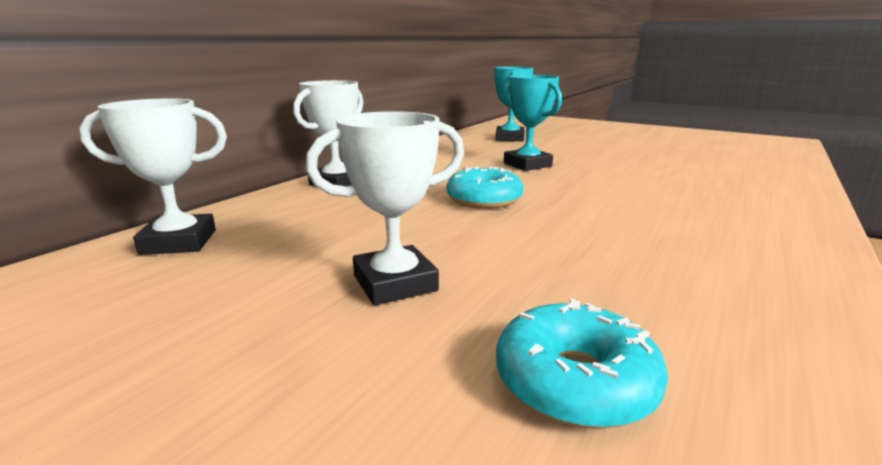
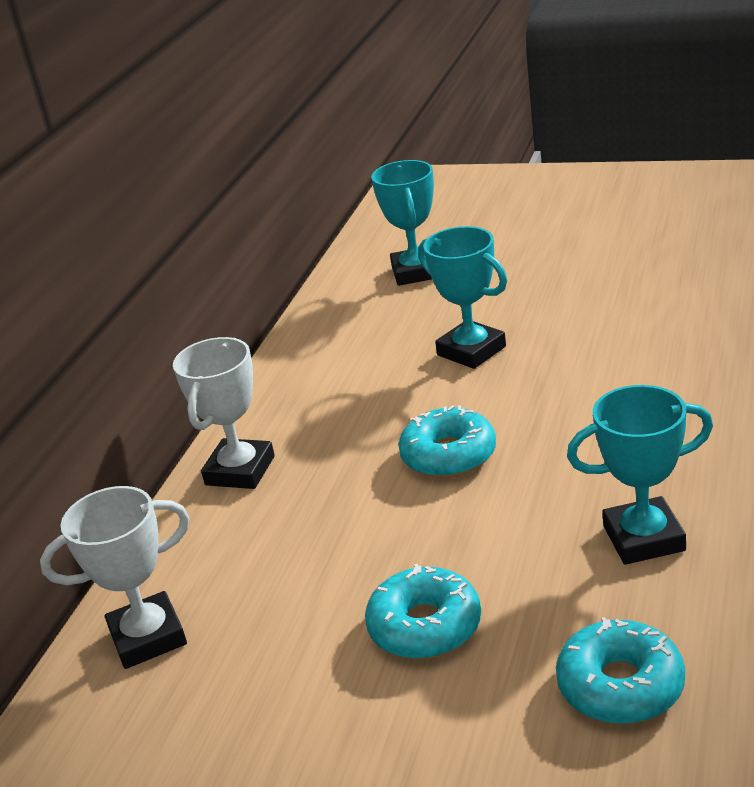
camera: 10 degrees left, 10 degrees up
(395, 283) = (425, 626): white trophy -> turquoise donut
(632, 269) = (643, 538): none -> turquoise trophy

